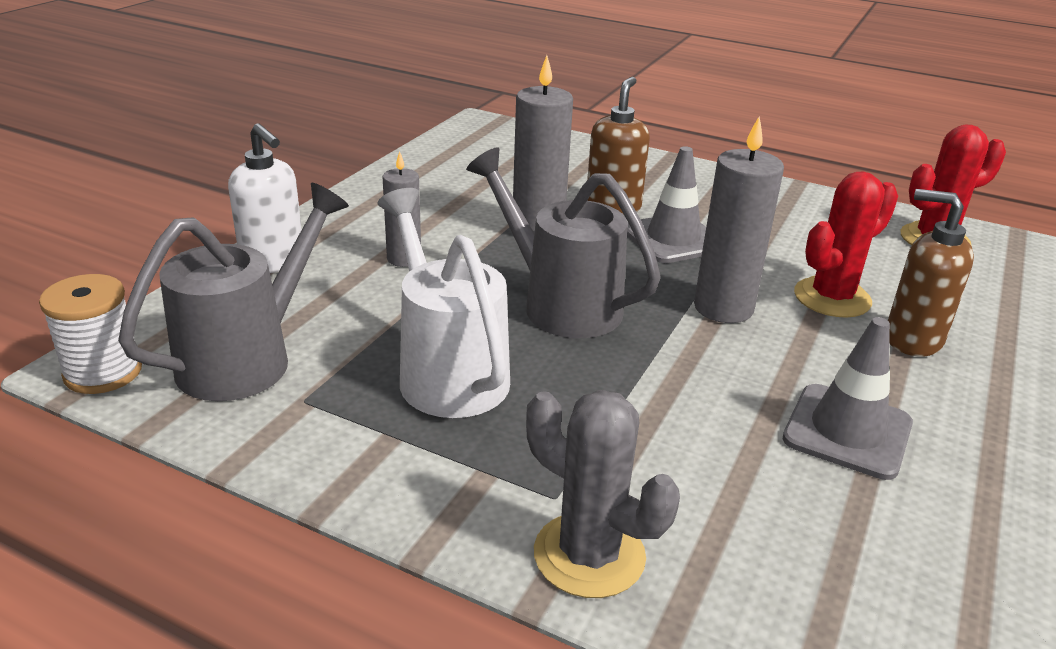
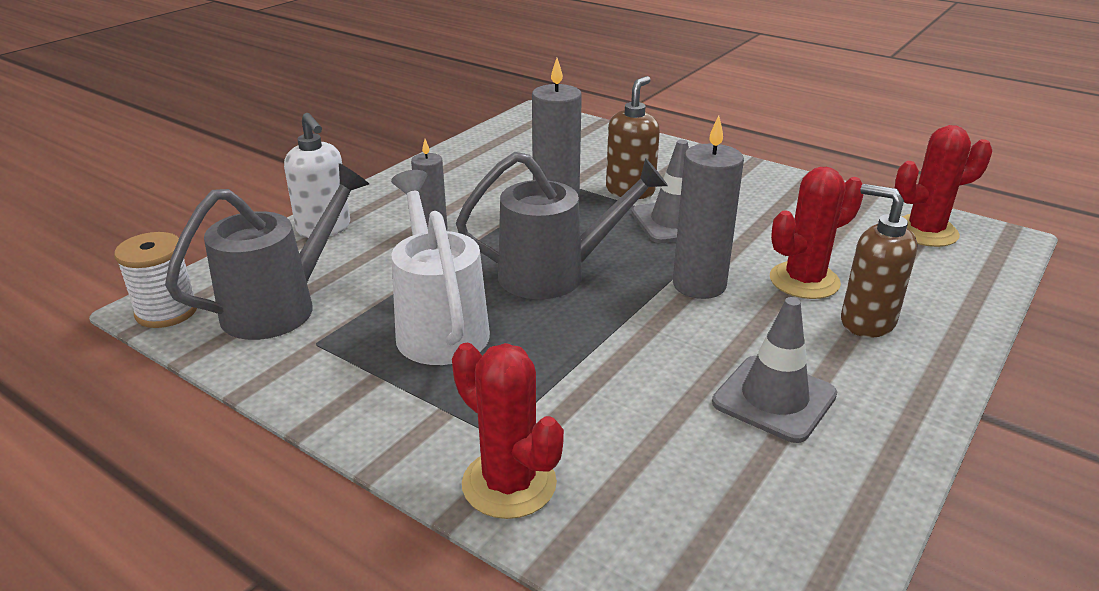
camera: 10 degrees right, 0 degrees up
(561, 304) = (555, 274): grey watering can -> grey watering can turned 120 degrees clockwise
(589, 555) = (509, 484): grey cactus -> red cactus

